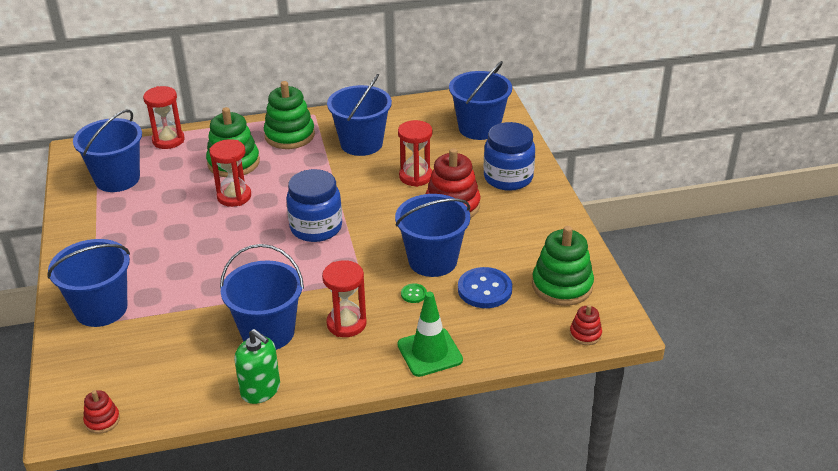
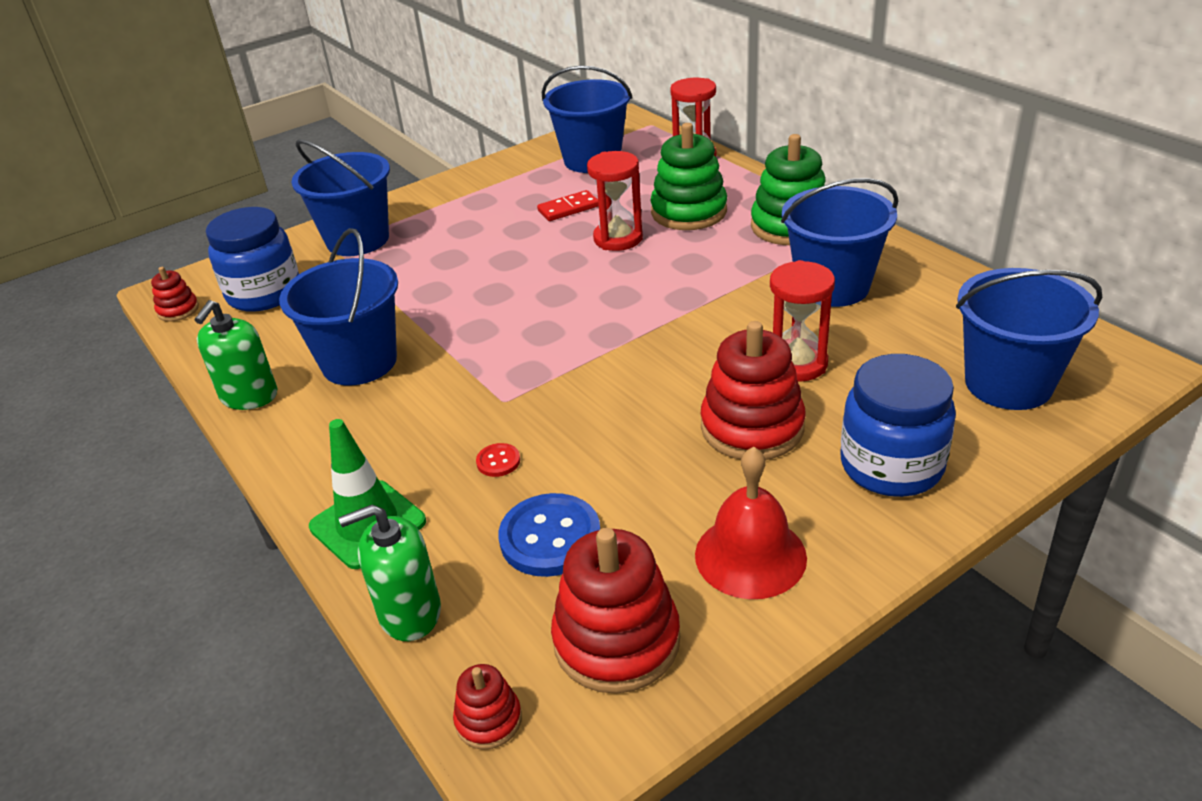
camera: 70 degrees right, 0 degrees up
(173, 205) = (568, 208): none -> red domino
(316, 228) = (598, 321): blue jar -> blue jar (264, 293)
(346, 324) = (402, 420): red hourglass -> none
(413, 294) = (498, 461): green button -> red button
(432, 260) = (591, 454): blue bucket -> none
(506, 347) = (409, 612): none -> green soap dispenser
(536, 234) = (750, 556): none -> red bell
(562, 286) = (616, 640): green stacking toy -> red stacking toy

